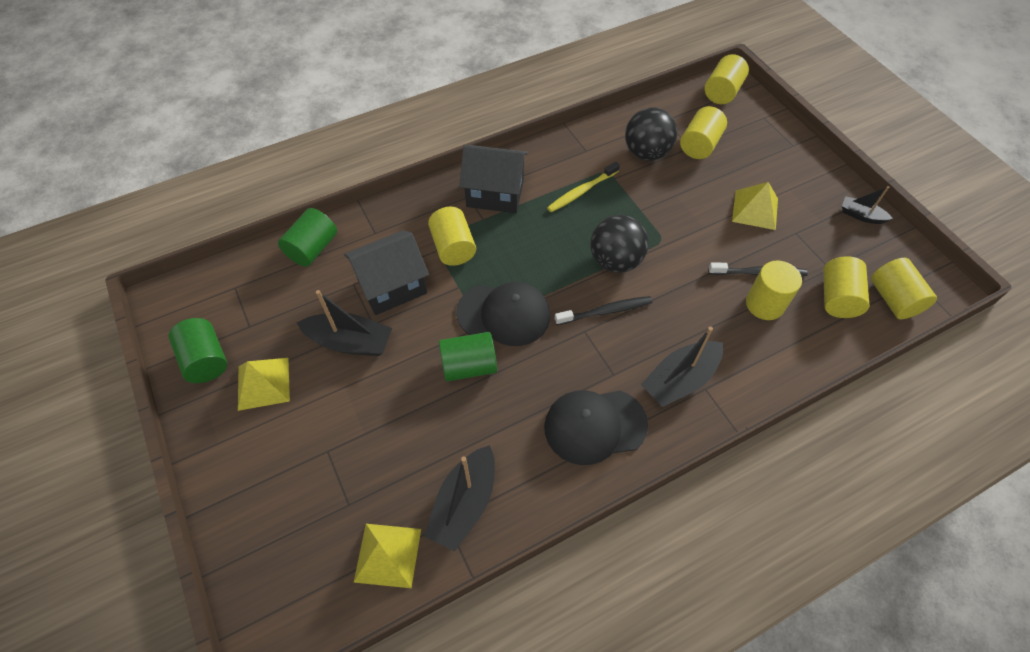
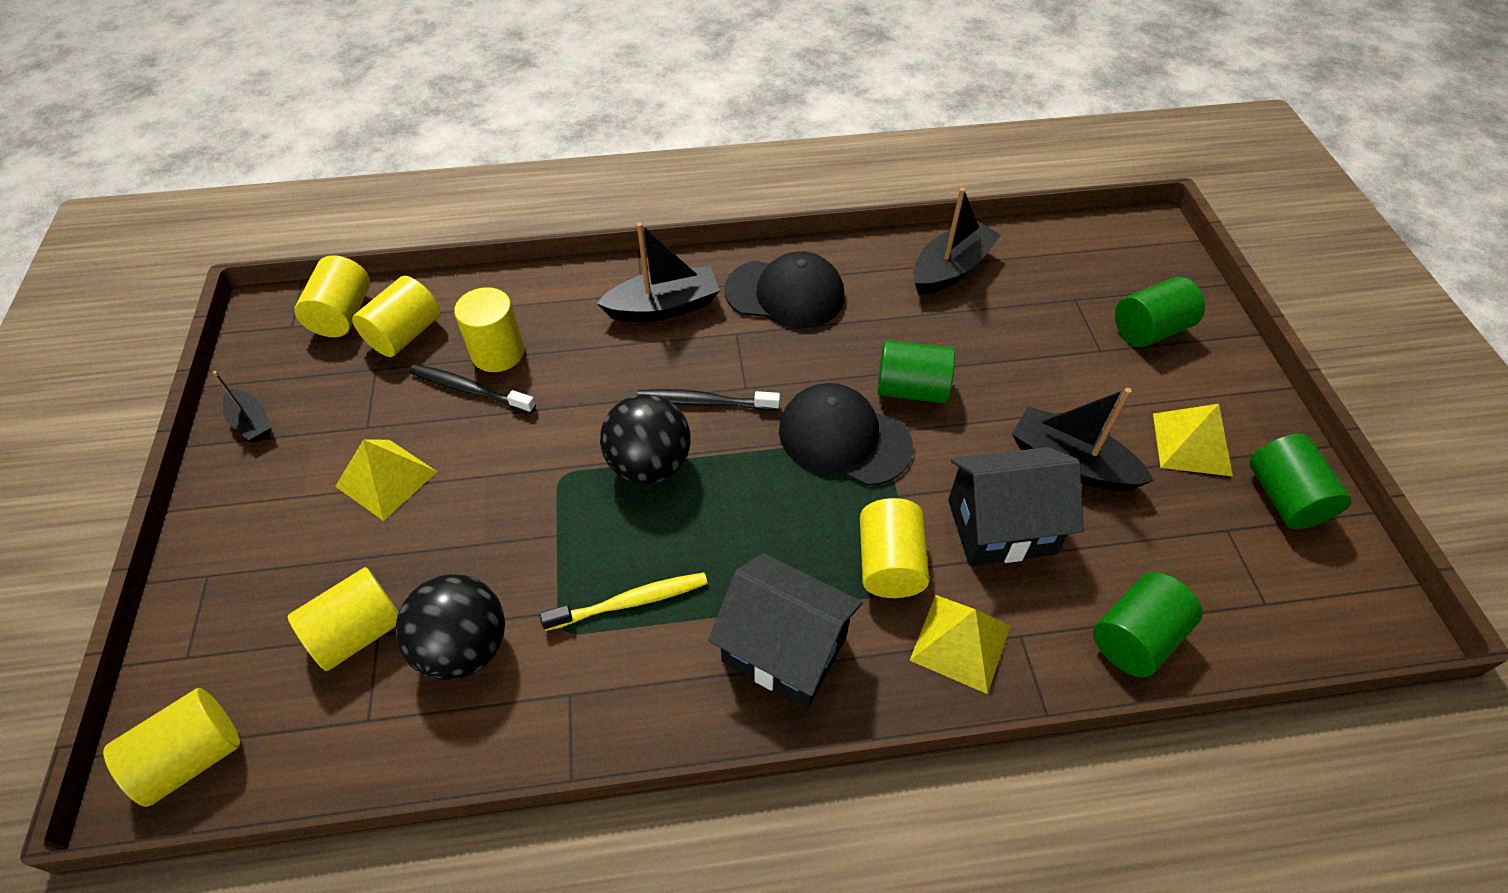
camera: 160 degrees left, 5 degrees down
(284, 488) = (1149, 330): none -> green cylinder
(387, 555) = (1036, 253): yellow pyramid -> yellow pyramid (960, 642)

